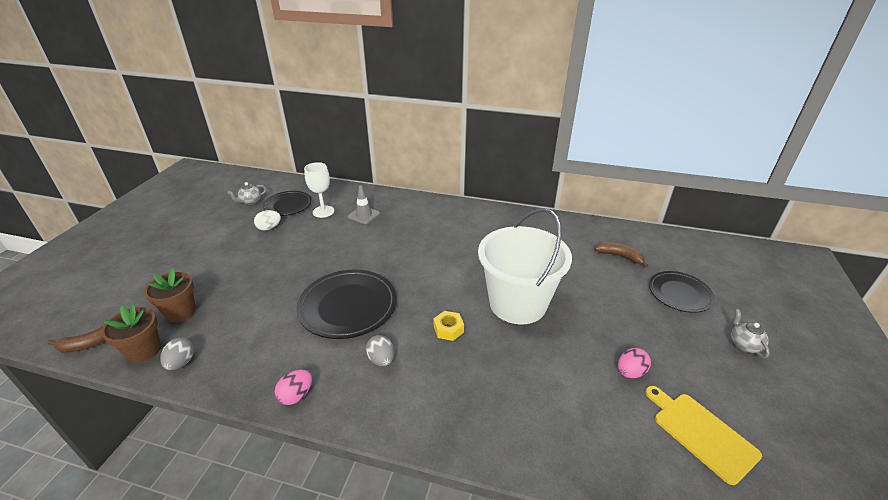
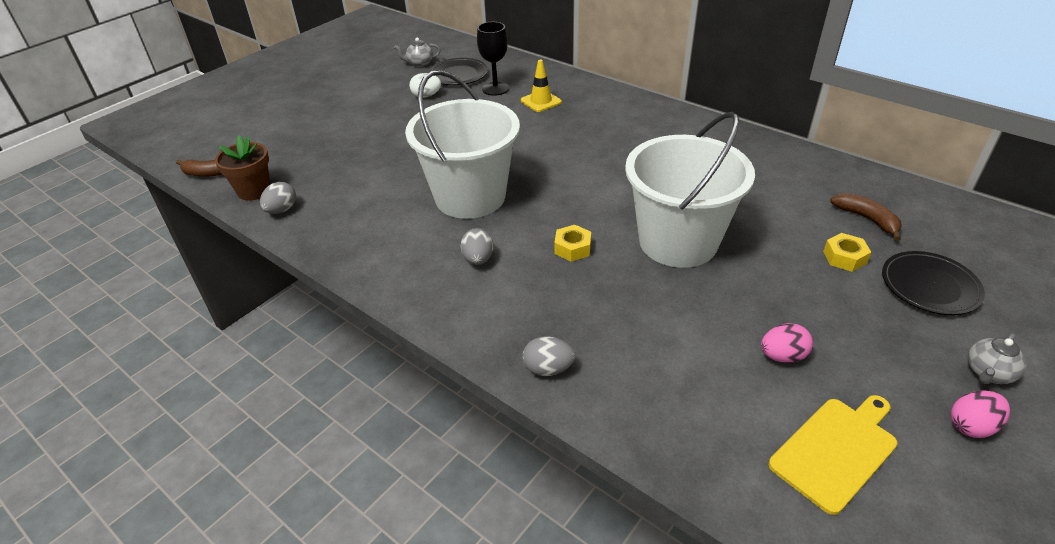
camera: 25 degrees right, 5 degrees up
(181, 312) = (301, 163): brown flower pot -> none
(296, 395) = (374, 269): pink egg -> pink egg (971, 426)
(323, 211) = (495, 89): white goblet -> black goblet
(348, 306) = (470, 197): black plate -> white bucket
(364, 215) = (541, 101): grey traffic cone -> yellow traffic cone
(484, 439) = (548, 369): none -> grey egg
(623, 287) = (844, 257): none -> yellow nut
(701, 433) = (835, 450): yellow cutting board -> yellow cutting board turned 60 degrees clockwise
(744, 345) = (988, 373): grey teapot -> grey teapot turned 150 degrees counterclockwise

